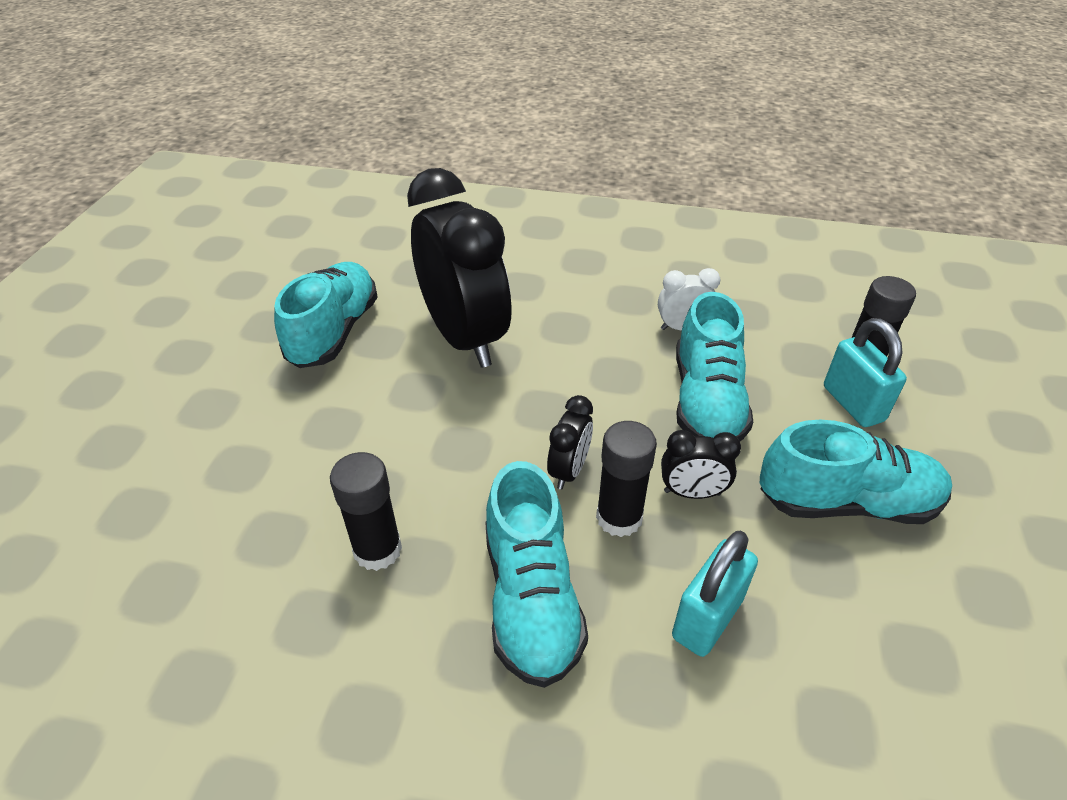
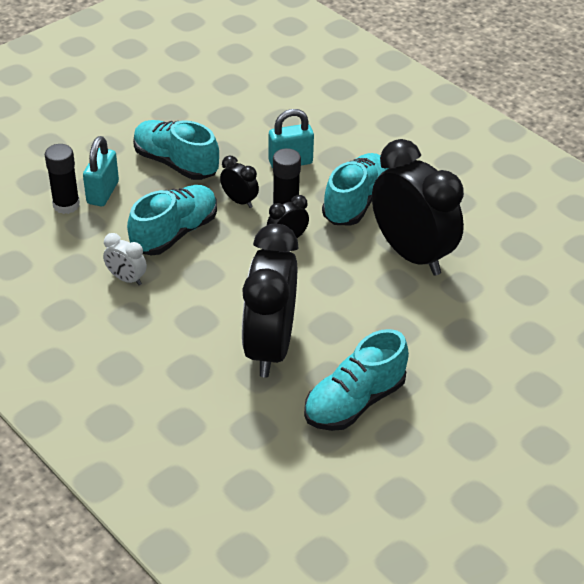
camera: 145 degrees left, 0 degrees up
(377, 550) = (412, 254): black glue stick -> black clock

